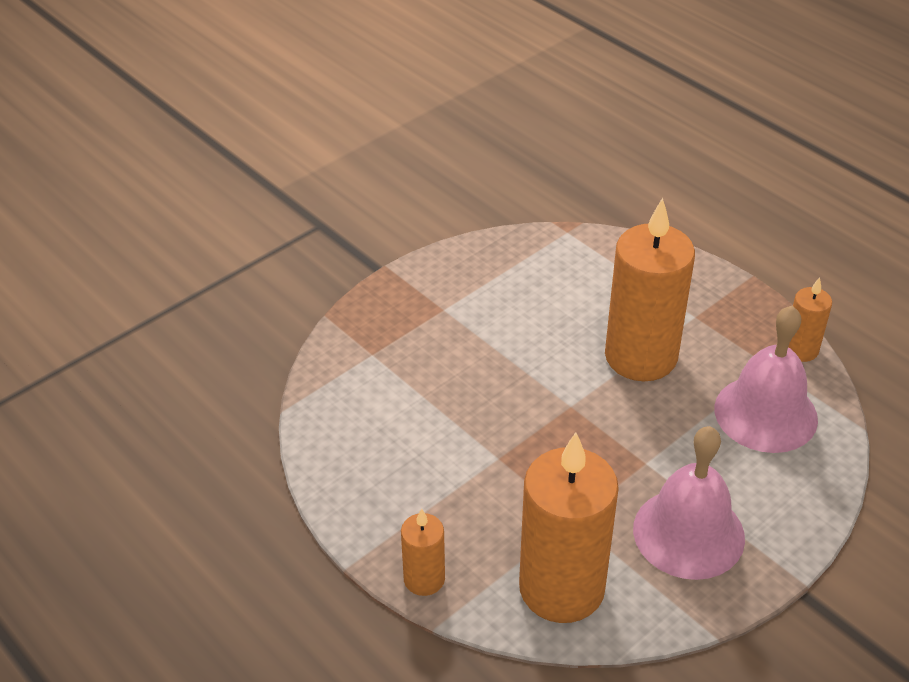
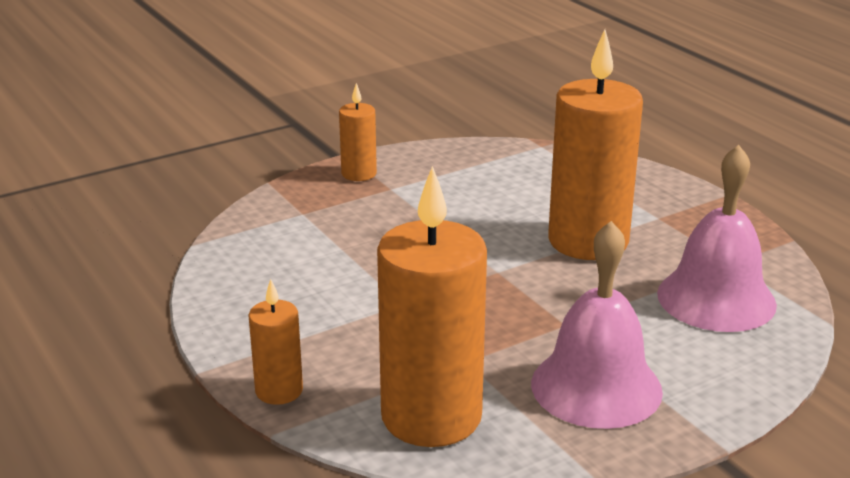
camera: 10 degrees right, 15 degrees down
(800, 350) = (770, 253): orange candle -> orange candle (359, 174)

